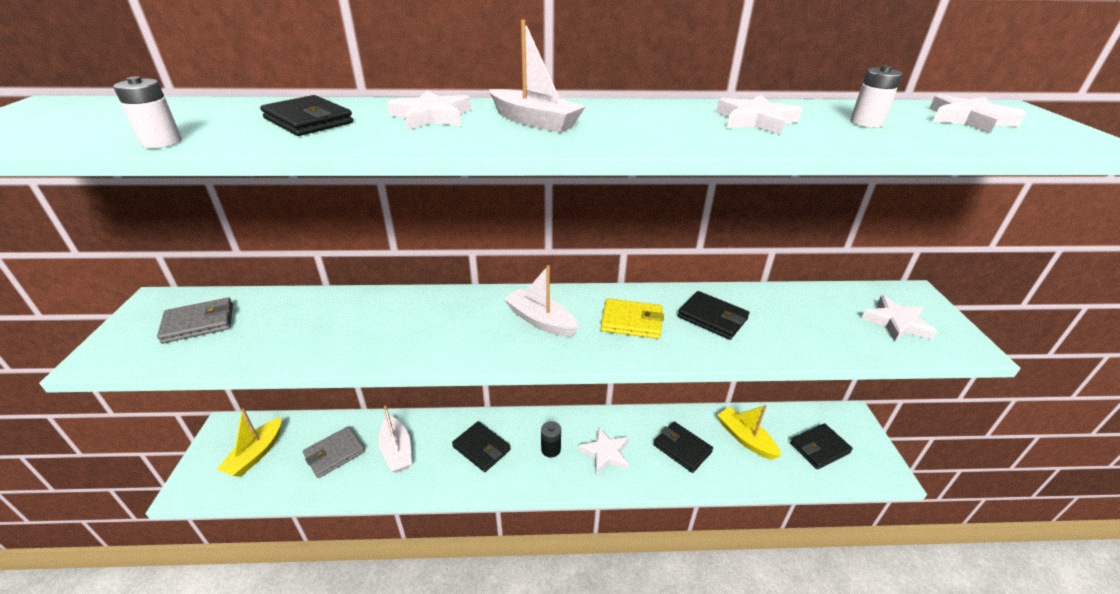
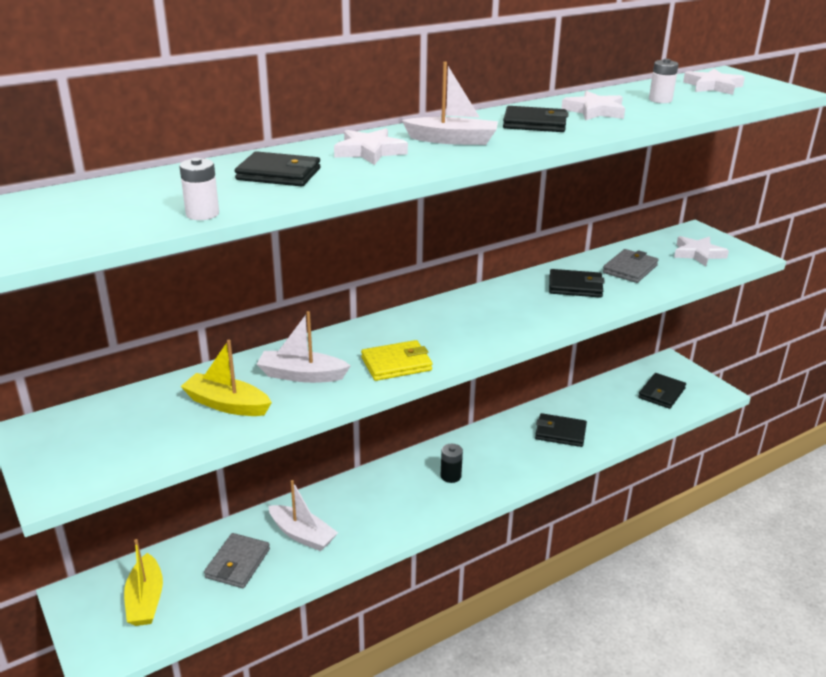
camera: 30 degrees left, 5 degrees down
(199, 323) = (119, 429): grey wallet -> grey wallet (630, 269)
(481, 448) = (385, 500): black wallet -> black wallet (534, 124)
(540, 321) = (447, 328): white boat -> white boat (302, 375)
(605, 453) = (501, 460): white star -> none
(631, 322) = (519, 307): yellow wallet -> yellow wallet (396, 364)
(745, 438) = (603, 407): yellow boat -> yellow boat (227, 404)

